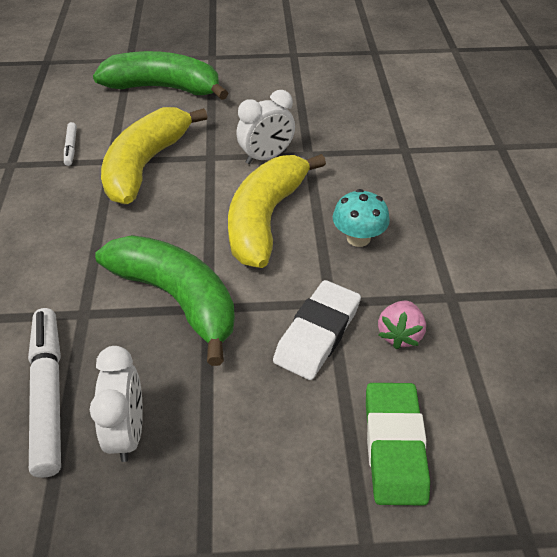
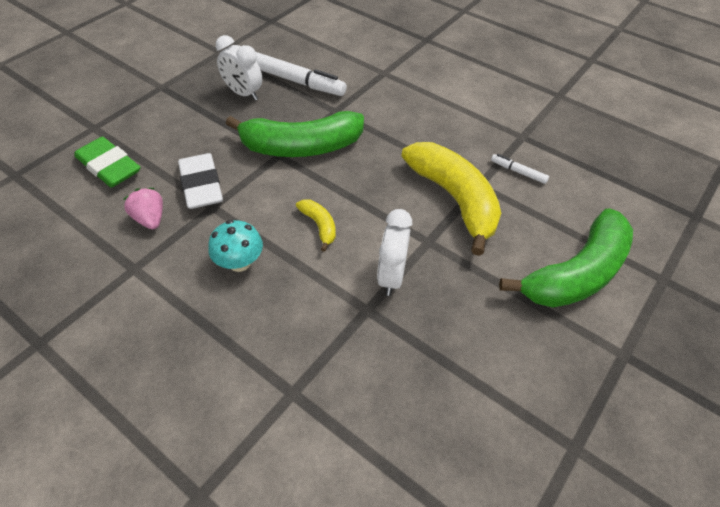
camera: 130 degrees right, 5 degrees up
(265, 219) = (319, 226): yellow banana -> yellow banana, size x0.44

